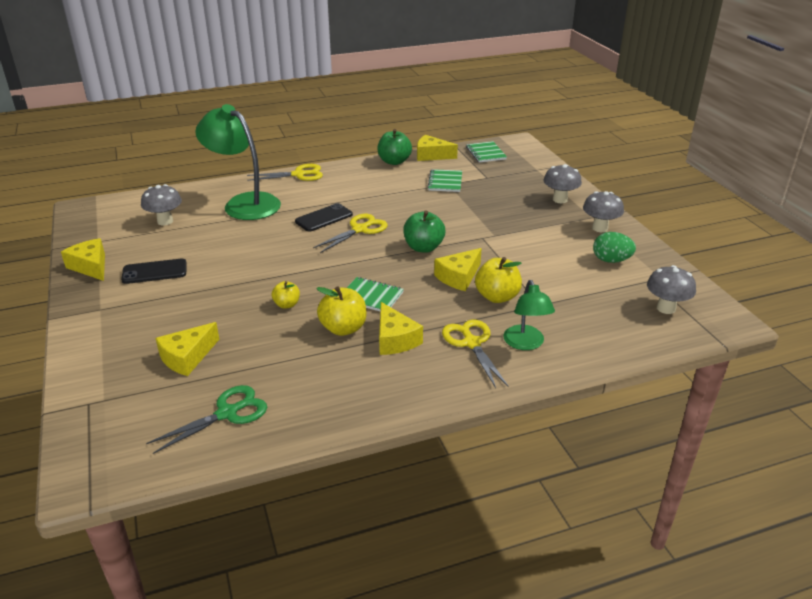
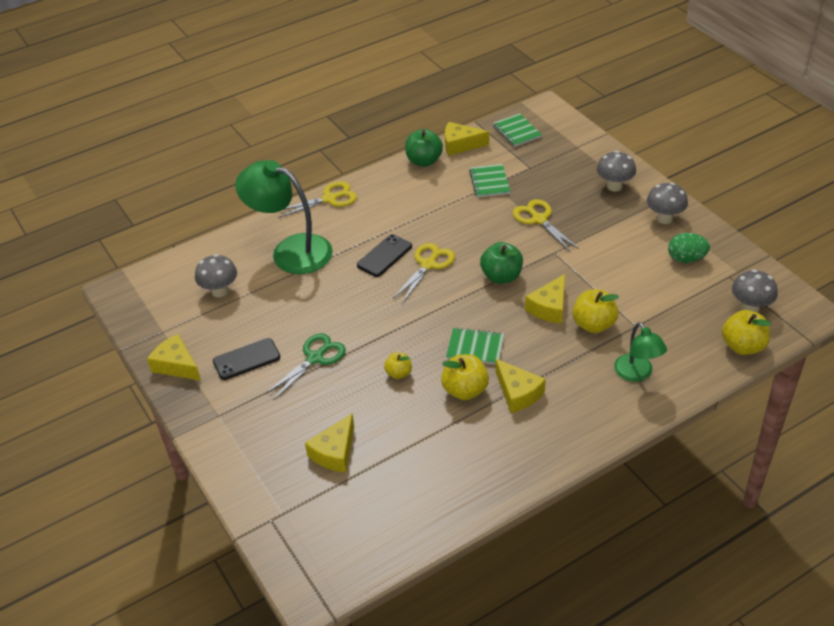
camera: 10 degrees left, 10 degrees up
(227, 413) = (402, 503): green scissors -> green scissors (315, 358)
(471, 343) = (589, 383): yellow scissors -> yellow scissors (539, 219)
(648, 338) = (743, 346): none -> yellow apple

